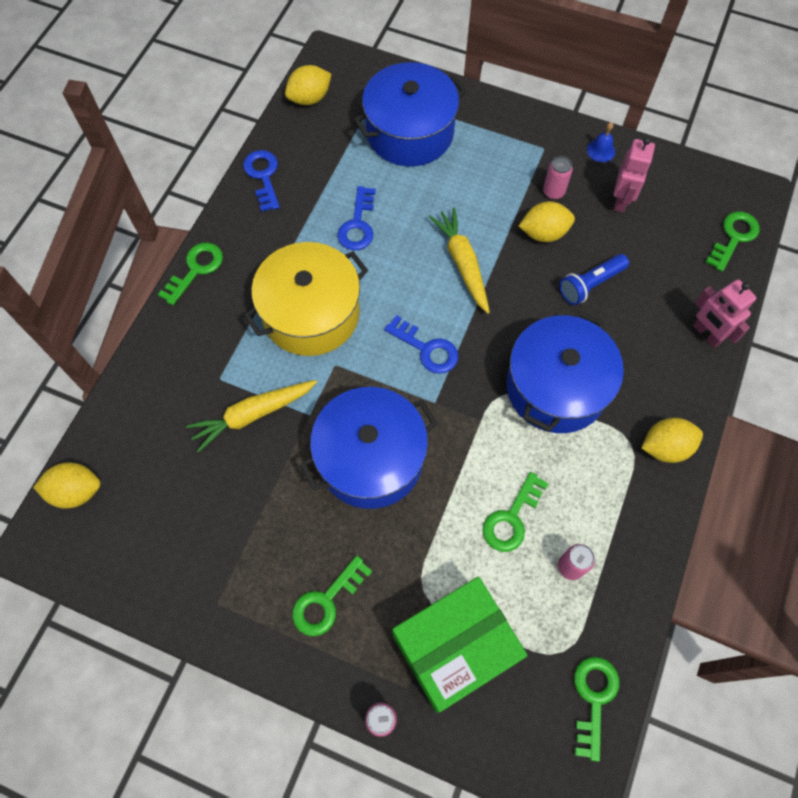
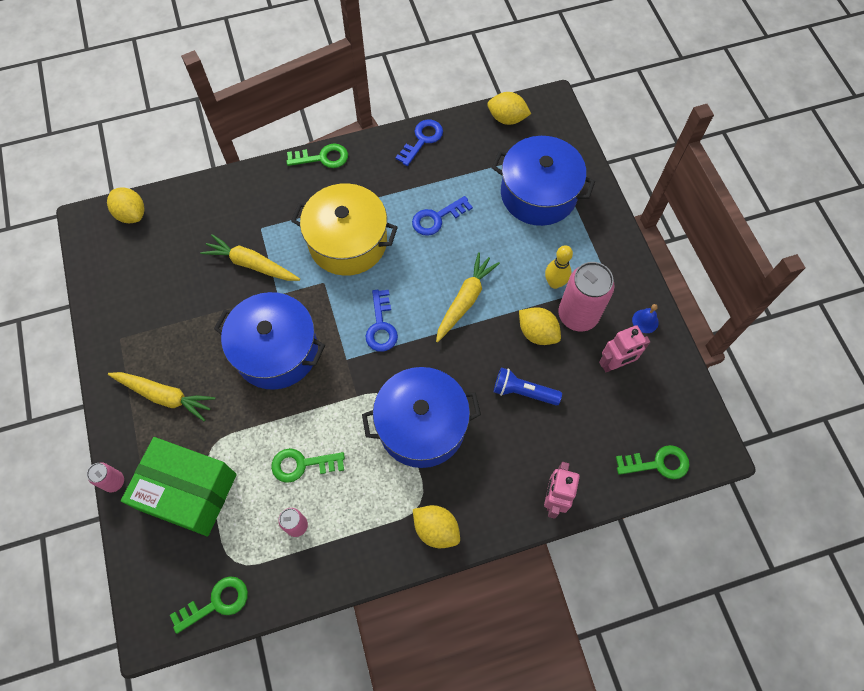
camera: 50 degrees right, 0 degrees up
(326, 601) = (164, 396): green key -> yellow carrot
(508, 185) = (554, 283): none -> yellow bowling pin
(553, 192) = (578, 315): pink can -> pink can, size x2.03

